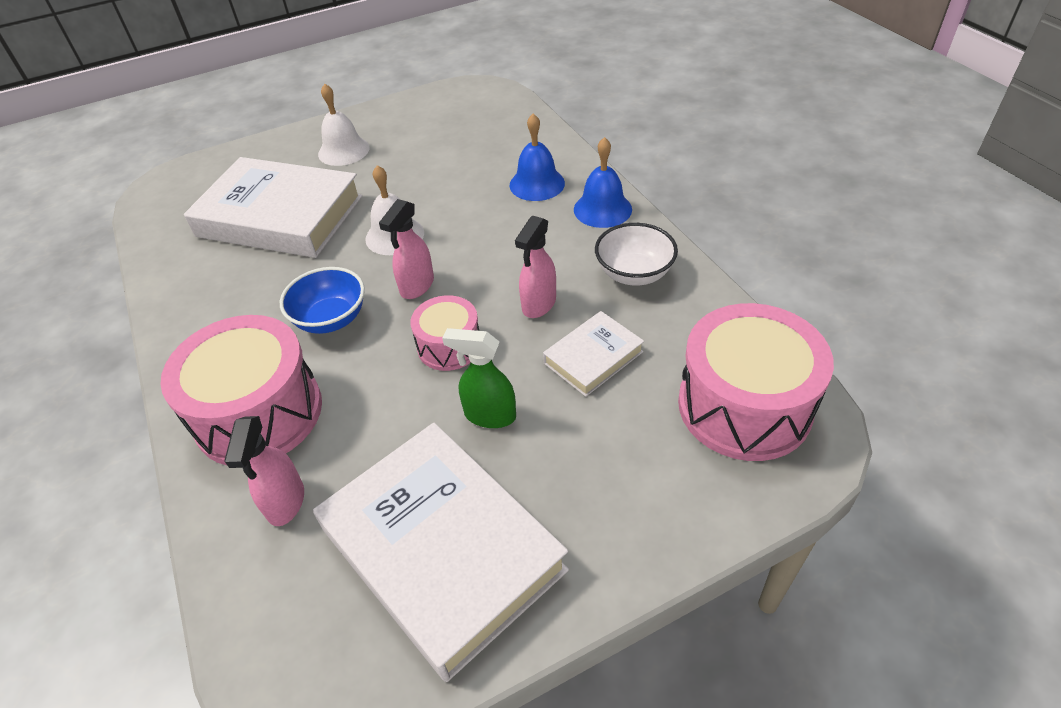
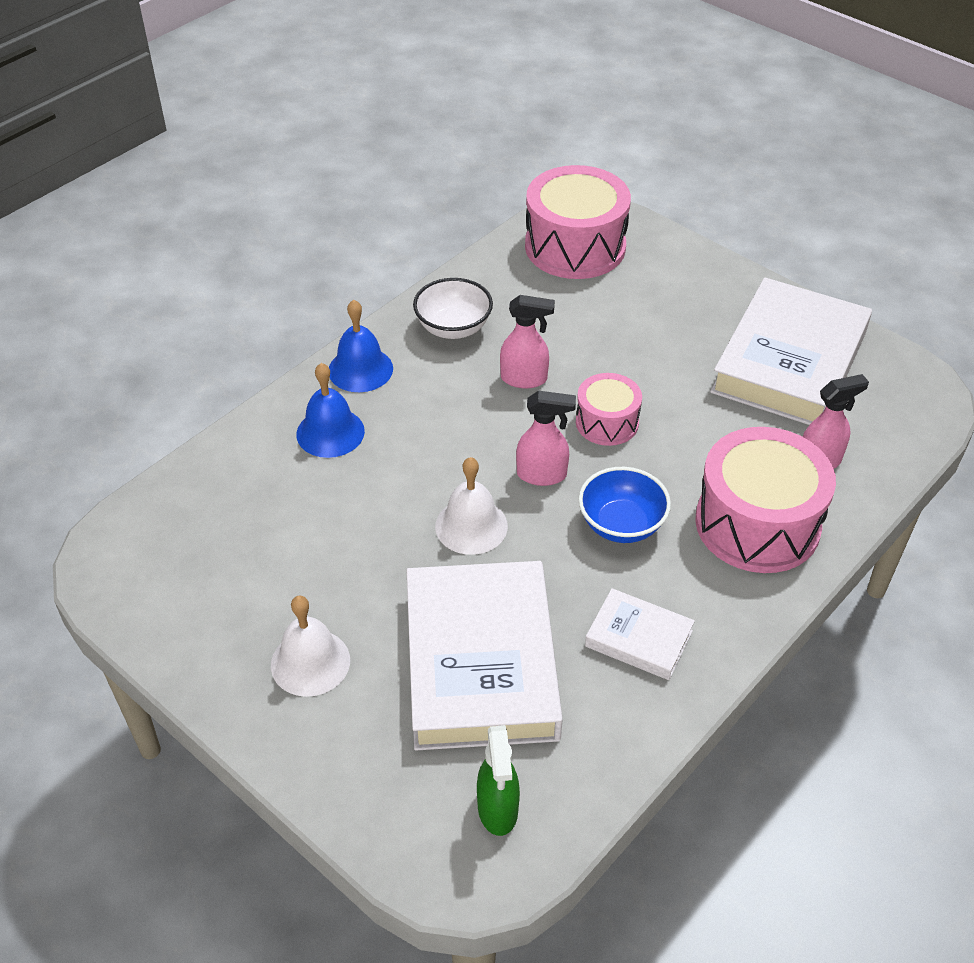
camera: 115 degrees left, 0 degrees up
(489, 415) = (665, 373): green spray bottle -> green spray bottle (498, 809)
(593, 357) = (570, 330): white book -> white book (638, 638)

